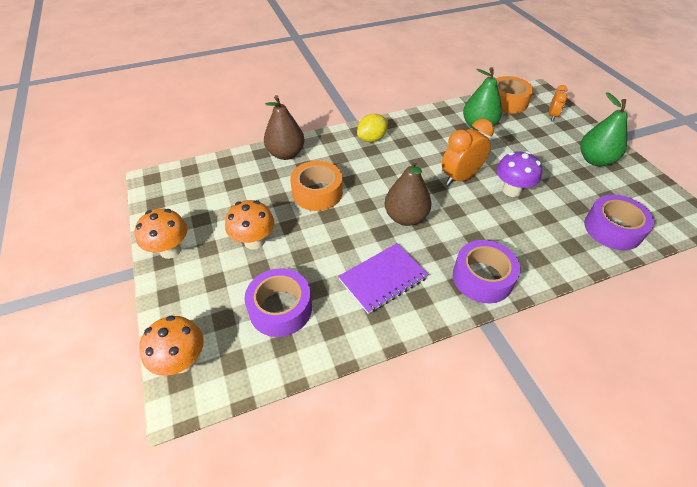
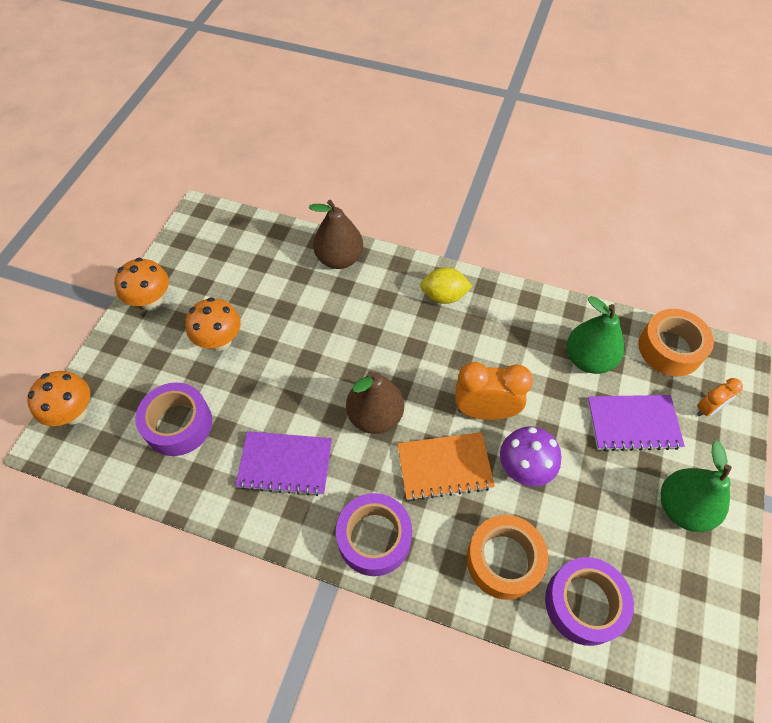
camera: 40 degrees right, 10 degrees up
(317, 192) = (323, 326): orange tape -> orange tape (503, 560)
(473, 216) = (444, 467): none -> orange notebook
(531, 140) = (633, 423): none -> purple notebook

